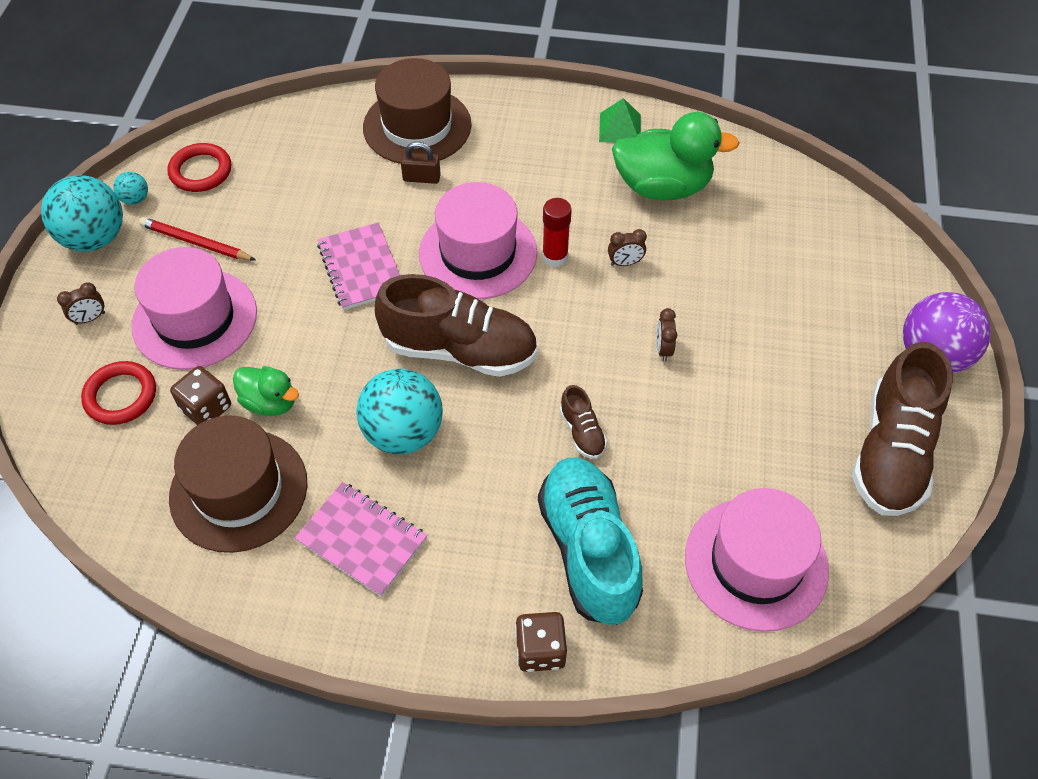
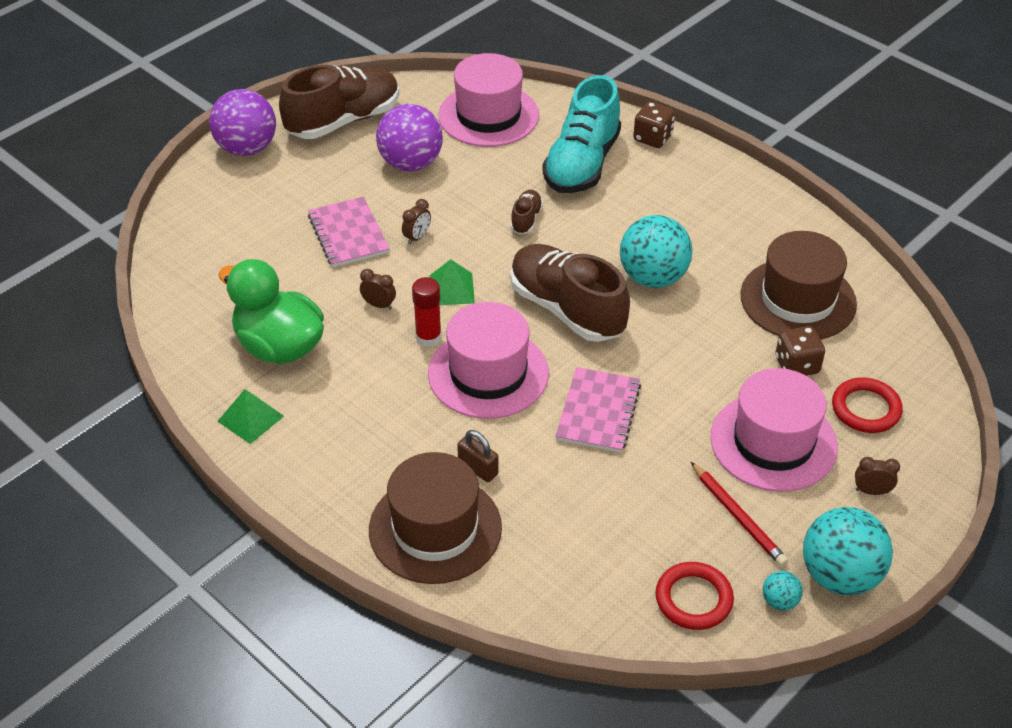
camera: 145 degrees left, 10 degrees down
(270, 402) = (742, 345): green duck -> none
(362, 540) = (726, 233): pink notebook -> pink notebook (348, 234)
(579, 312) = (451, 289): none -> green pyramid
(762, 435) = (411, 163): none -> purple ball

